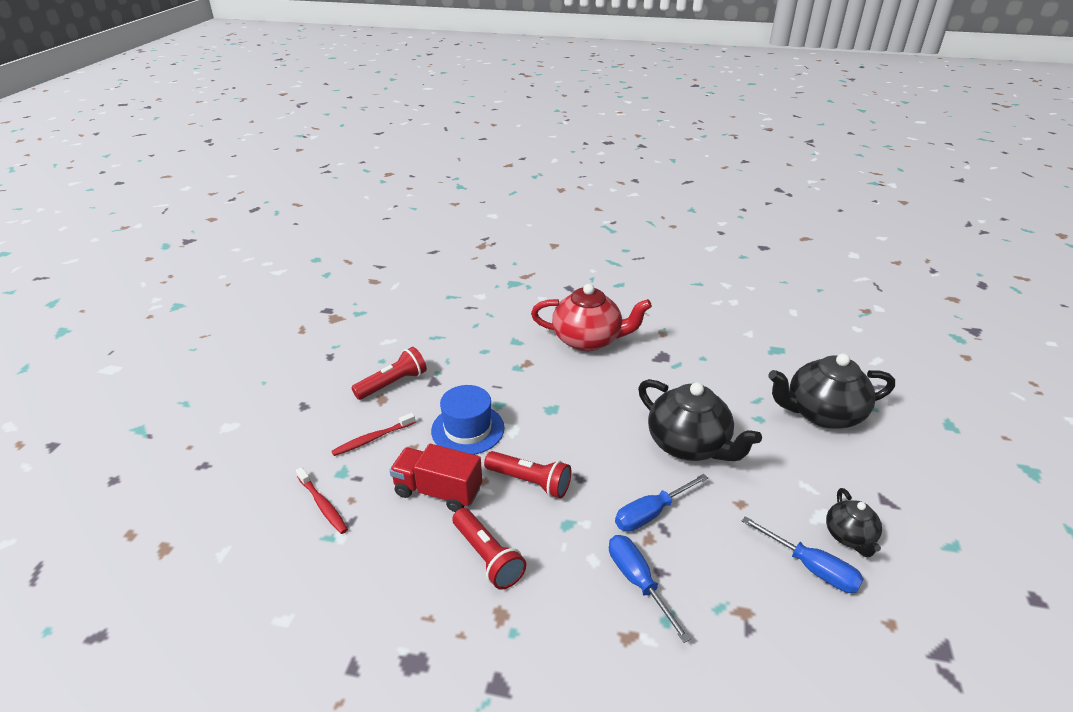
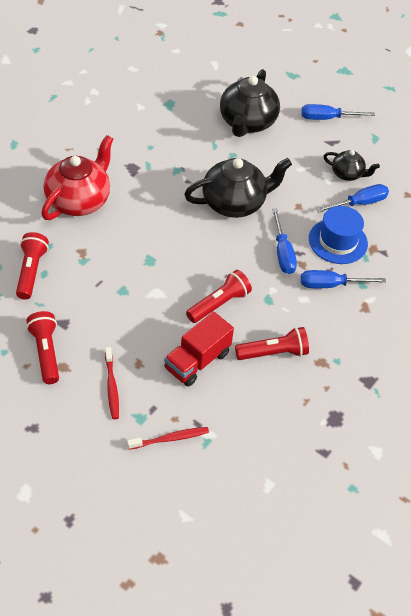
camera: 70 degrees left, 15 degrees up
(468, 429) = (140, 320): blue hat -> blue hat (338, 241)
(481, 343) = (31, 271): none -> red flashlight
(922, 482) = (327, 118): none -> blue screwdriver

